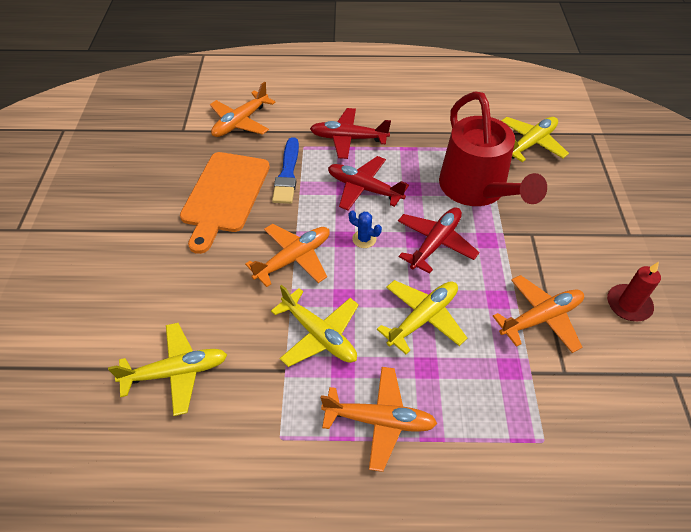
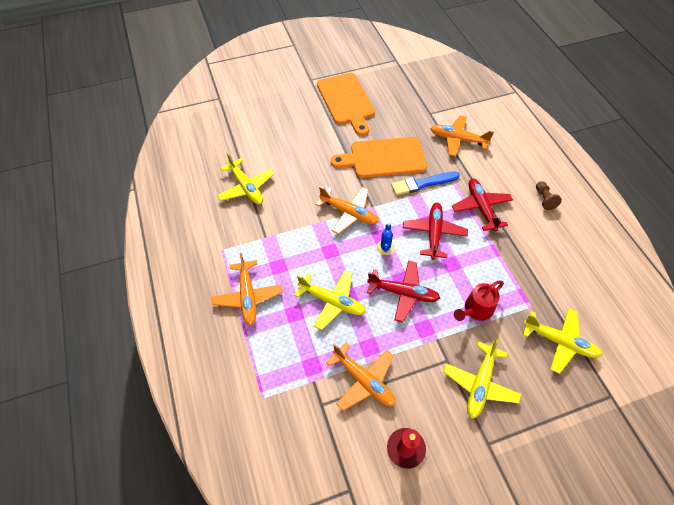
camera: 70 degrees right, 5 degrees up
(96, 202) = (346, 101): none -> orange cutting board
(319, 335) = (296, 246): yellow plane -> yellow plane (480, 384)
(362, 90) = (544, 199): none -> brown pawn
(477, 189) = (476, 310): red watering can -> red watering can, size x0.51

